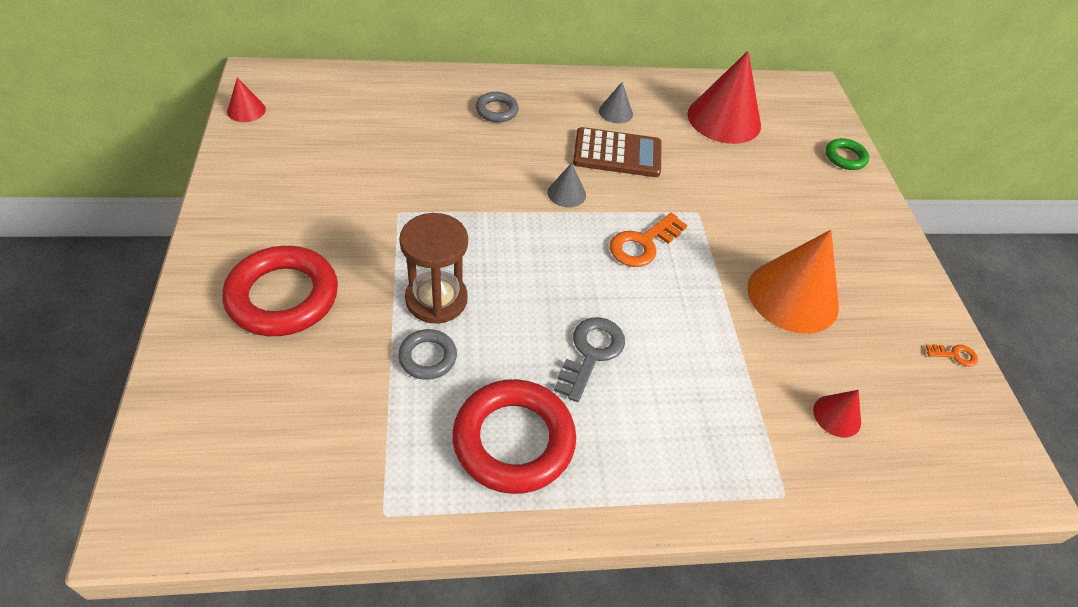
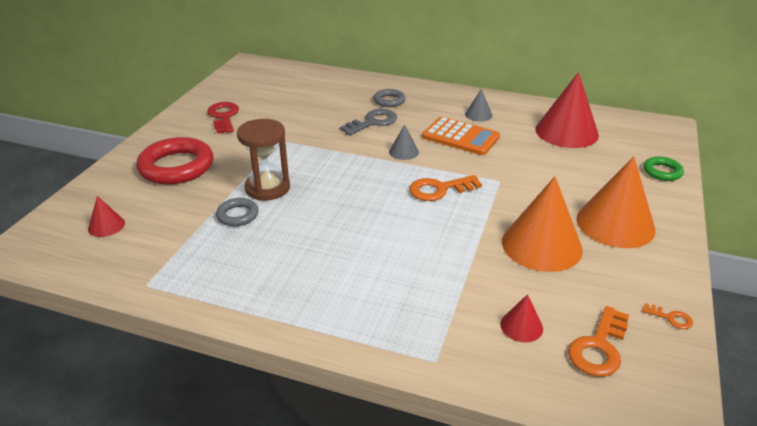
camera: 30 degrees right, 15 degrees down
(246, 110) = (228, 77): red cone -> red cone (106, 226)
(289, 186) = (223, 116): none -> red key
(513, 440) = (257, 271): red ring -> none
(591, 353) = (350, 240): grey key -> grey key (373, 122)
(617, 154) = (460, 137): brown calculator -> orange calculator
(842, 244) = (615, 224): none -> orange cone
(917, 416) = (599, 347): none -> orange key

